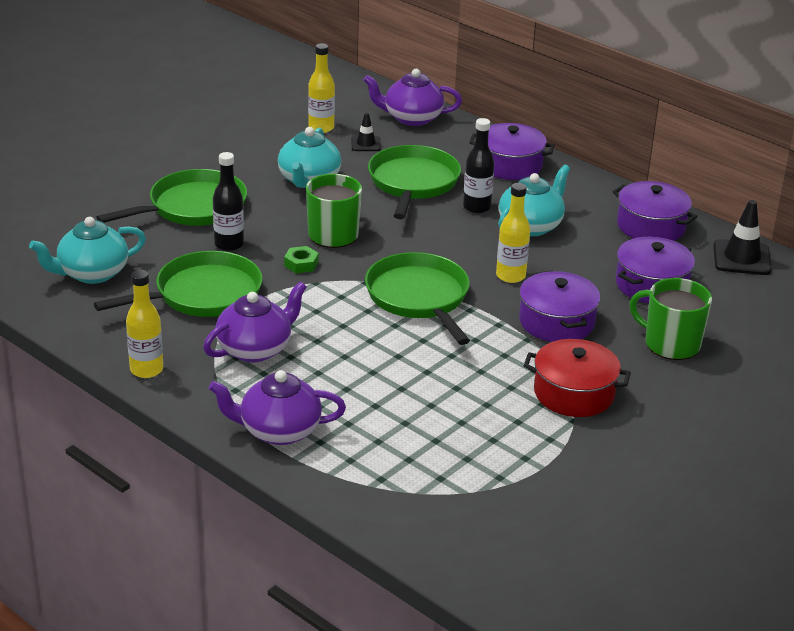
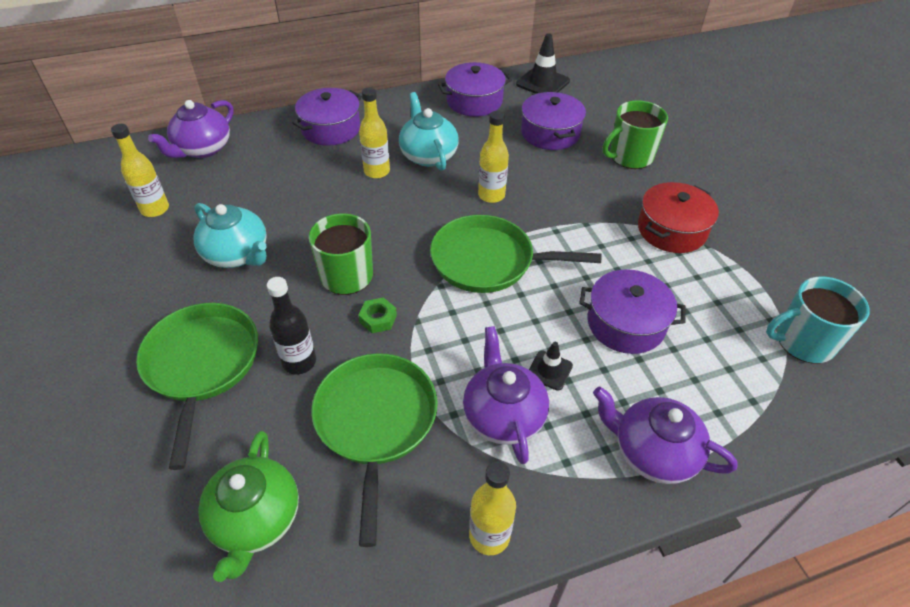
camera: 60 degrees left, 15 degrees up
(92, 273) = (256, 520): turquoise teapot -> green teapot
(278, 431) = (652, 452): purple teapot -> purple teapot turned 90 degrees clockwise
(366, 144) = (214, 192): black traffic cone -> black traffic cone (549, 370)
(413, 183) = (306, 191): green pan -> none
(476, 207) = (377, 171): black bottle -> yellow bottle
(487, 502) = (803, 342): none -> turquoise mug
(556, 322) = (571, 198): purple pot -> purple pot (626, 323)

